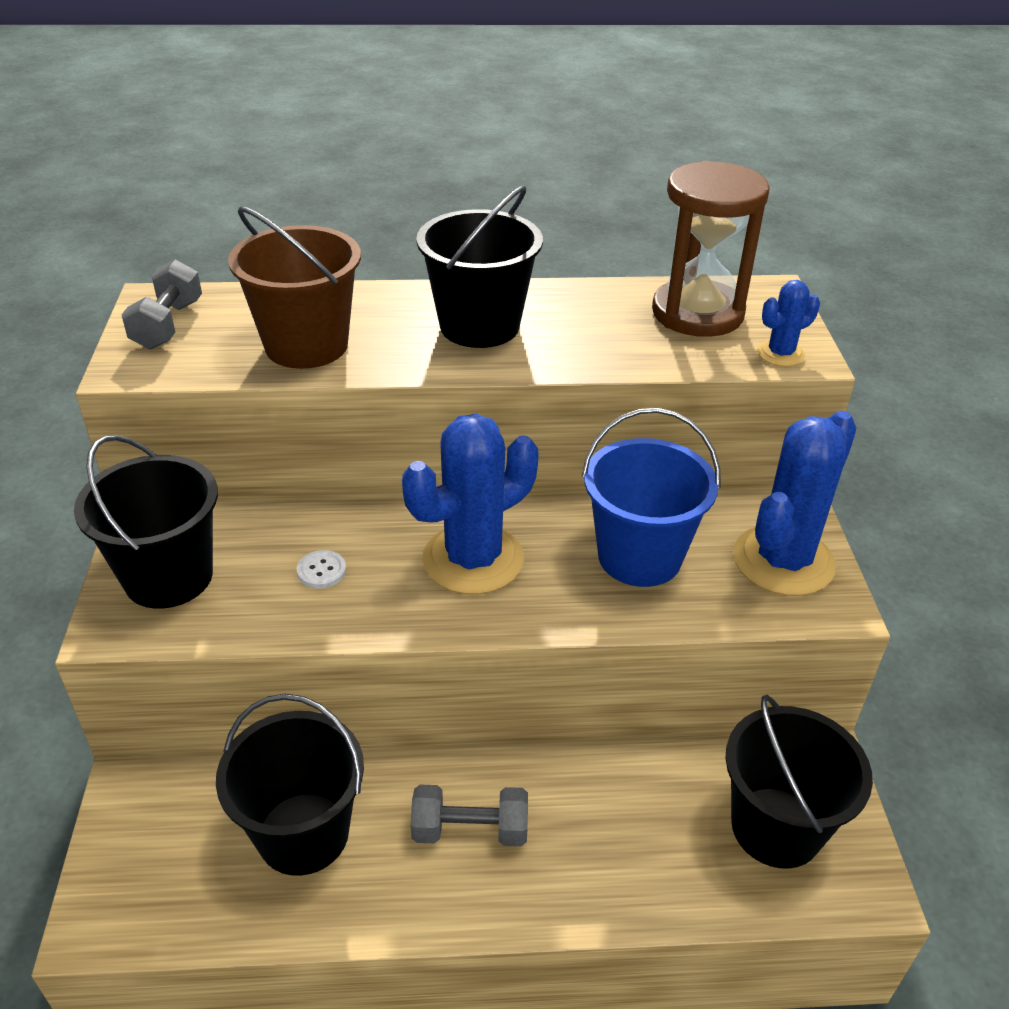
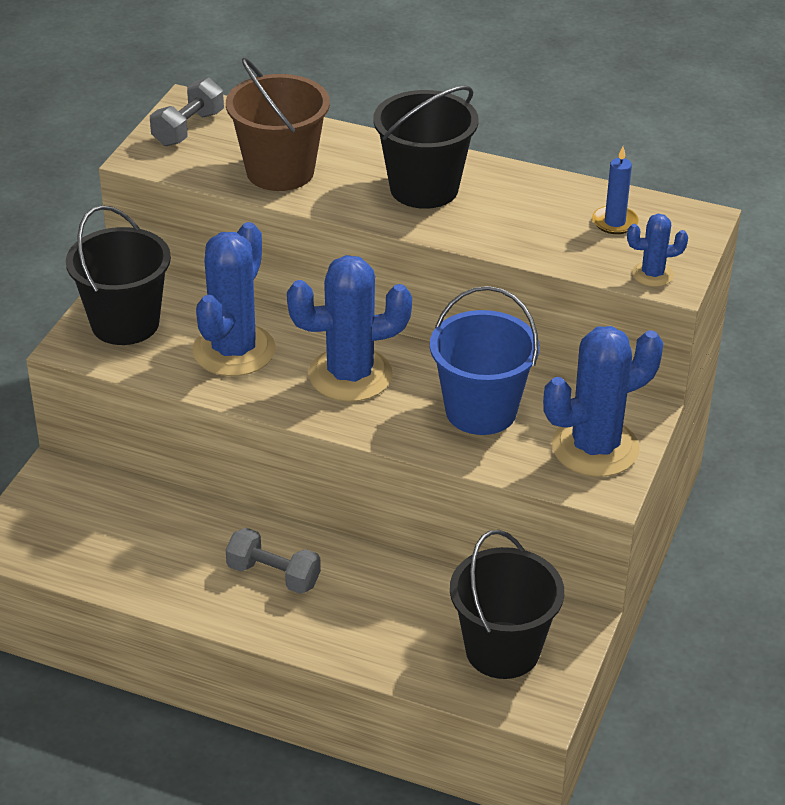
camera: 25 degrees right, 0 degrees up
(303, 833) = (157, 538): black bucket -> none
(321, 571) = (234, 350): white button -> blue cactus
(697, 313) = (614, 222): brown hourglass -> blue candle

